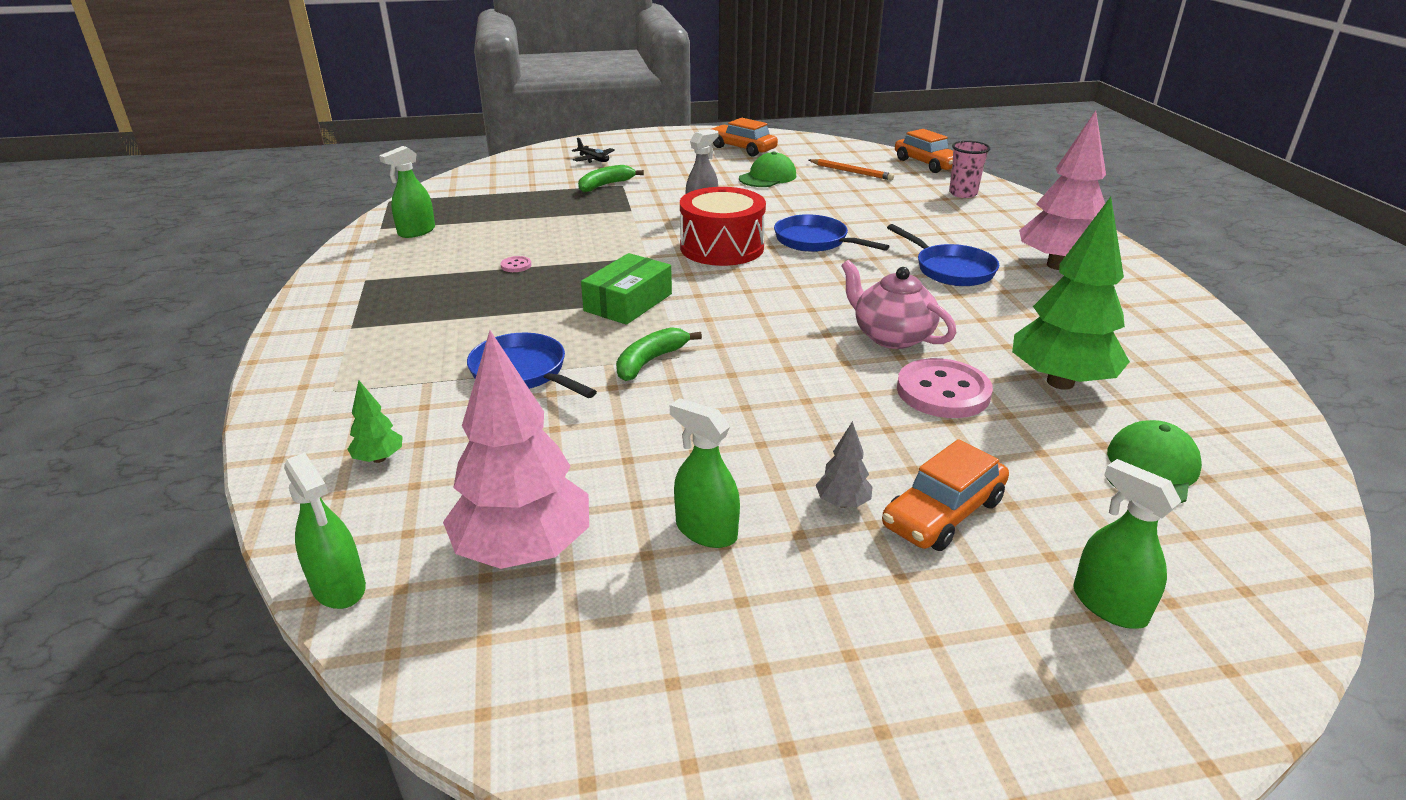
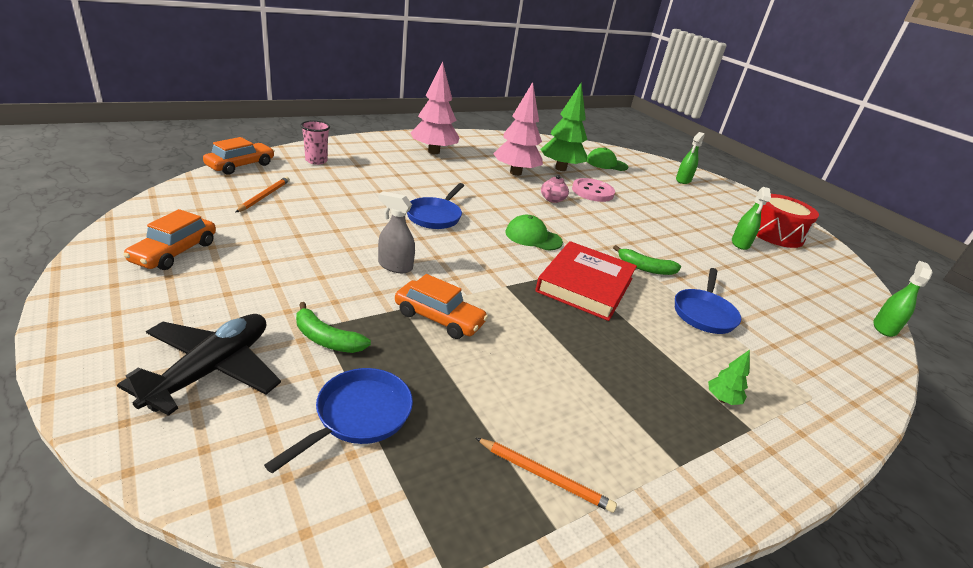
camera: 115 degrees left, 0 degrees up
(379, 459) = (825, 346): green tree -> green tree (722, 399)
(416, 232) = (544, 476): green spray bottle -> orange pencil
(516, 265) = (571, 357): pink button -> none
(523, 550) = (804, 284): pink tree -> pink tree (515, 173)
(593, 159) = (211, 370): black plane -> black plane, size x2.07
(628, 302) = (585, 285): green box -> red book
(722, 247) = (468, 252): red drum -> red drum (775, 233)
(767, 177) = (284, 235): green cap -> green cap (533, 237)
(842, 503) = (690, 216): grey tree -> none
(891, 336) = (552, 199): pink teapot -> pink teapot, size x0.63
(943, 513) = (673, 199): orange car -> orange car (439, 318)
(950, 270) = (457, 177): blue pan -> blue pan (359, 416)

